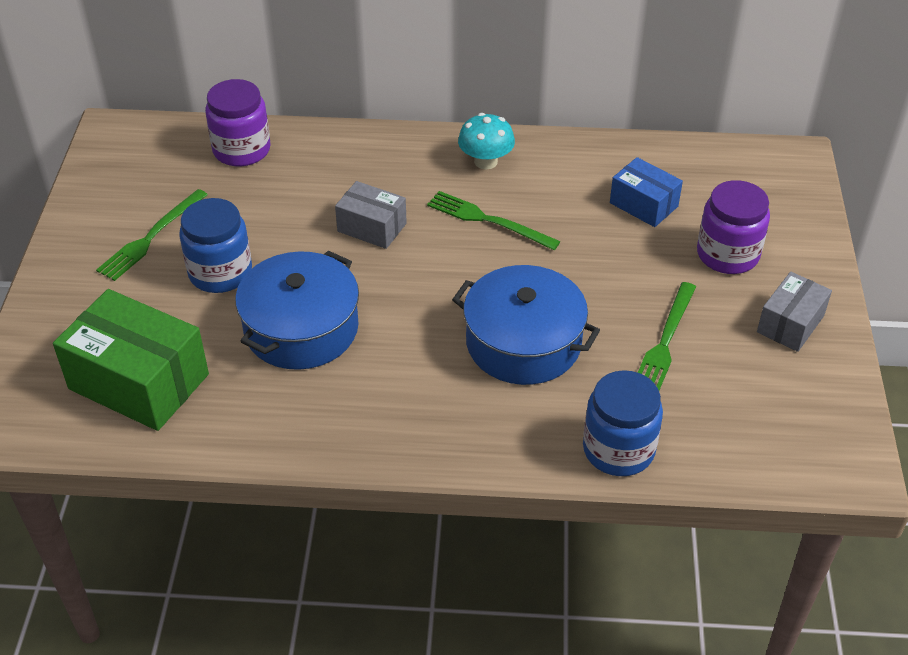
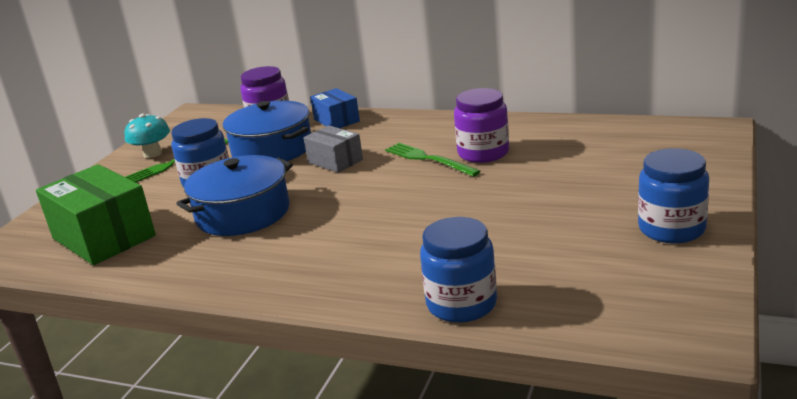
camera: 20 degrees right, 20 degrees down
(485, 161) = (446, 129): turquoise mushroom -> turquoise mushroom (152, 154)
(523, 343) = (415, 229): blue pot -> blue pot (272, 149)
(644, 204) = (565, 153): blue box -> blue box (336, 120)
(665, 342) = (543, 235): green fork -> none
(727, 254) = (628, 183): purple jar -> purple jar (483, 153)
(790, 324) = (671, 229): grey box -> blue jar

